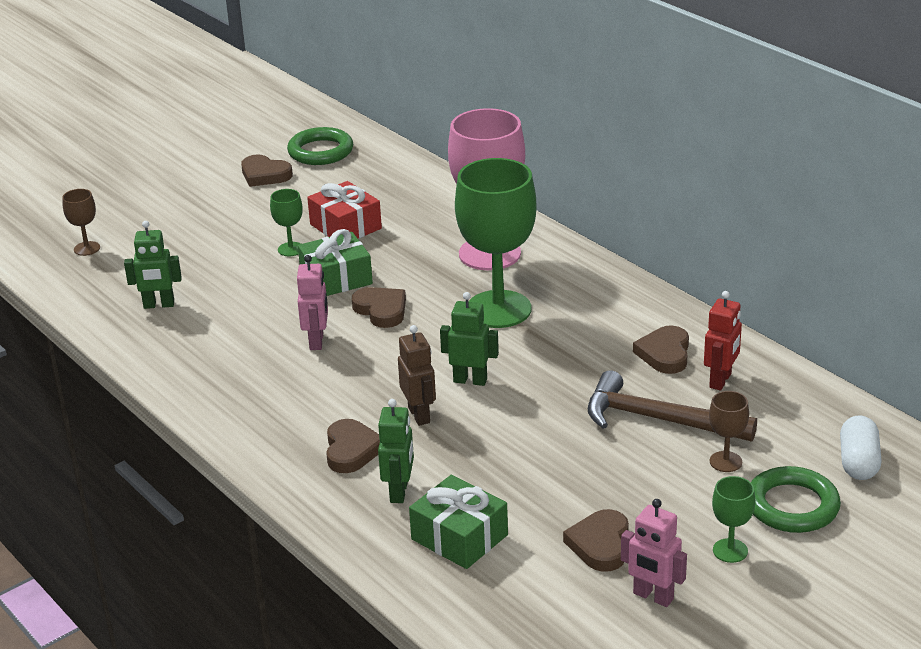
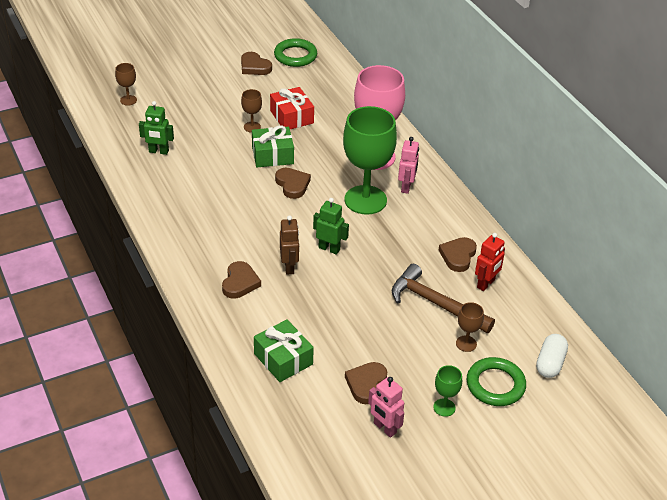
camera: 10 degrees right, 10 degrees up
(291, 249) = (252, 127): green goblet -> brown goblet
(317, 341) = (245, 199): pink robot -> pink robot (406, 187)
(399, 492) = (258, 319): green robot -> none

